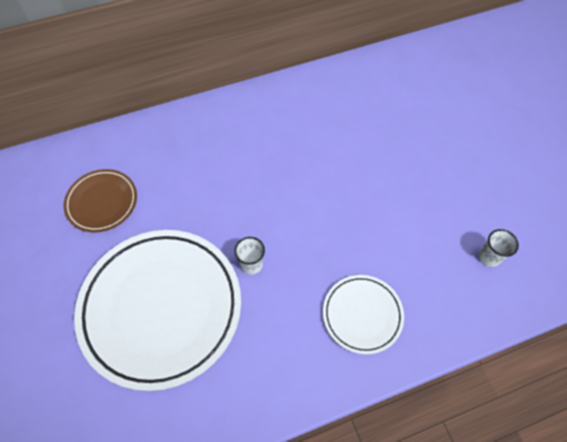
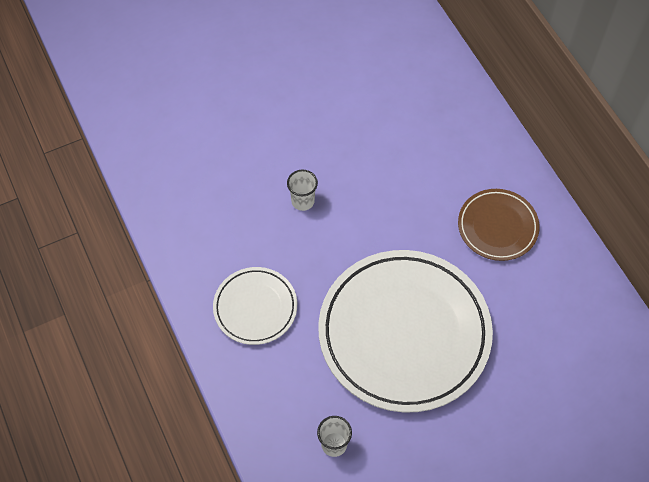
camera: 85 degrees right, 0 degrees up
(102, 202) = (359, 60): brown plate -> brown plate (497, 227)
(161, 308) = (251, 130): white plate -> white plate (404, 333)

